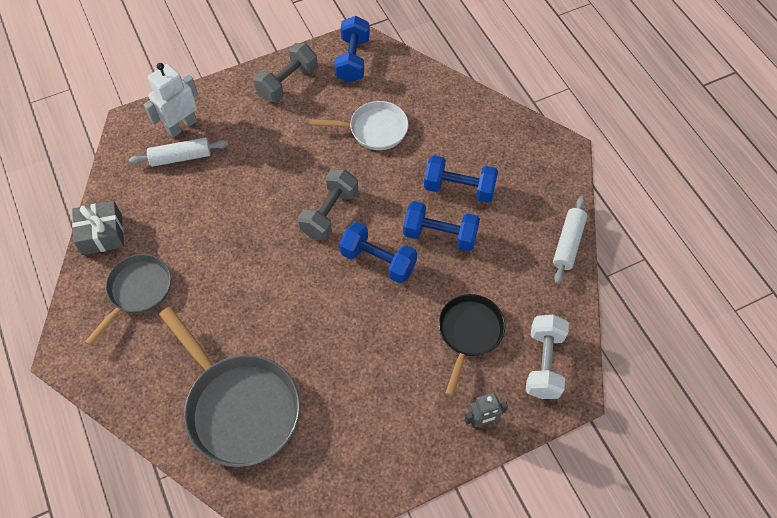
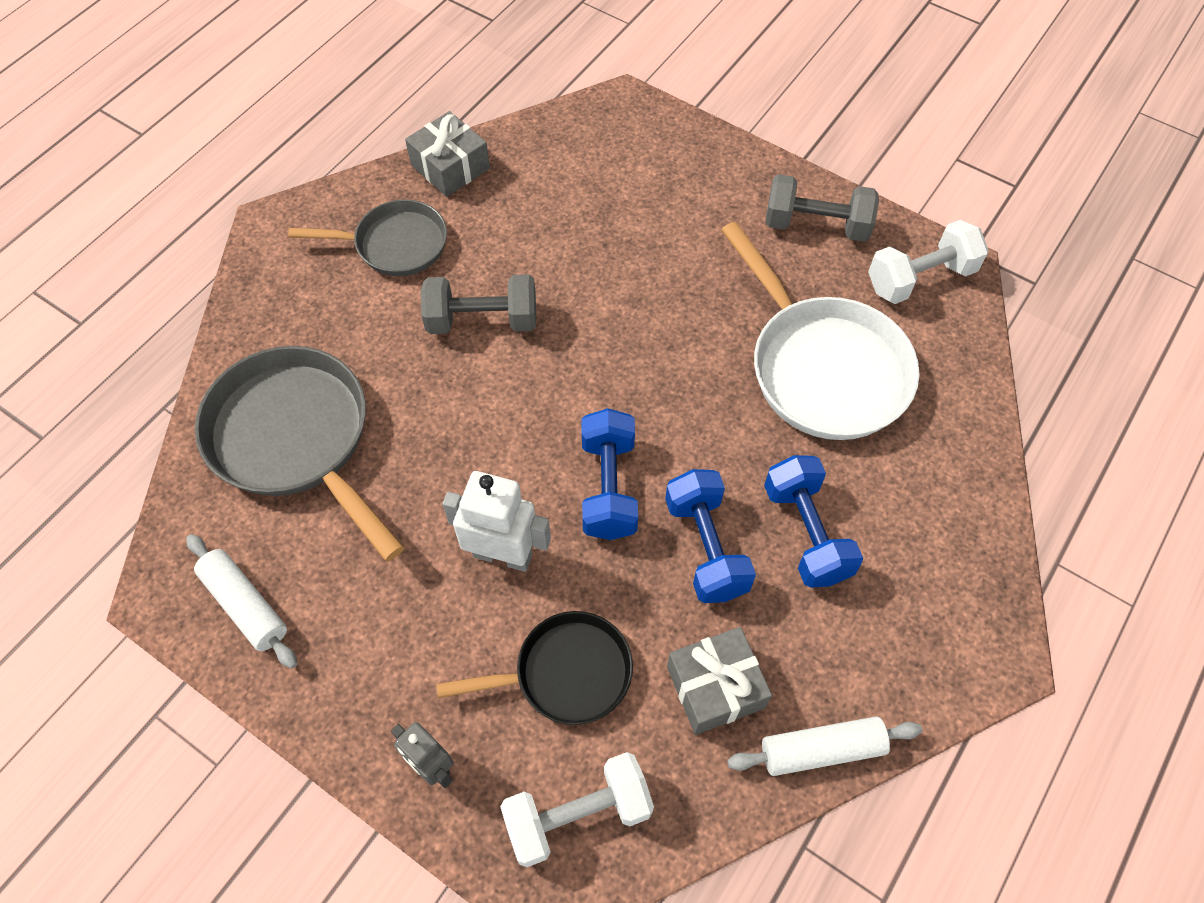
camera: 60 degrees right, 0 degrees up
(181, 126) = (658, 154): white robot -> white robot (503, 555)
(181, 157) = (611, 179): white rolling pin -> white rolling pin (245, 605)
(239, 407) = (296, 439): grey pan -> grey pan turned 120 degrees clockwise
(330, 213) = (644, 387): grey dumbbell -> grey dumbbell (482, 320)
(353, 60) = (920, 278): blue dumbbell -> white dumbbell
(374, 130) = (822, 368): white pan -> white pan, size x1.63
(514, 270) = (715, 687): none -> grey gift

